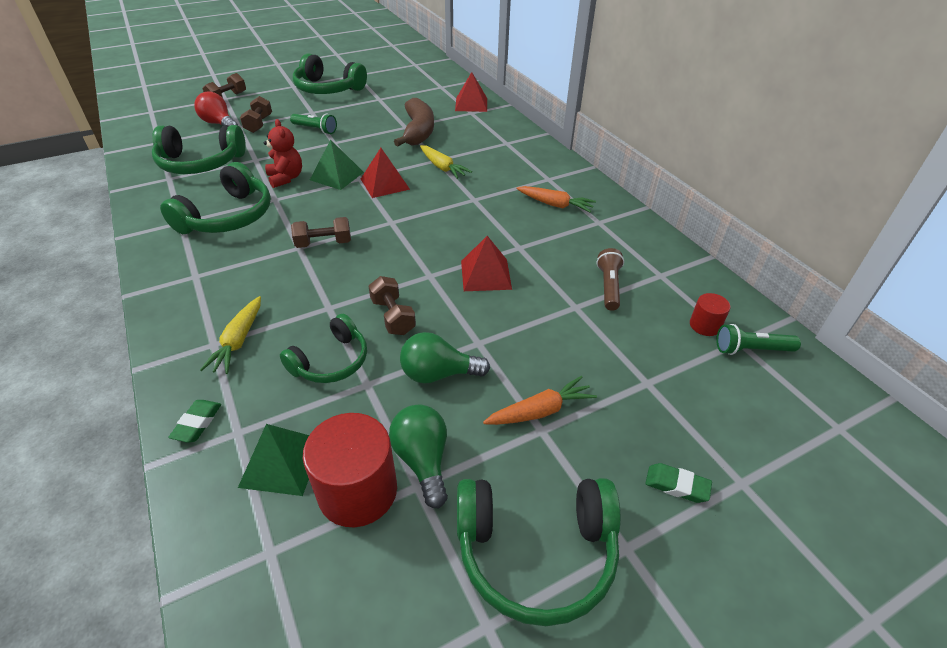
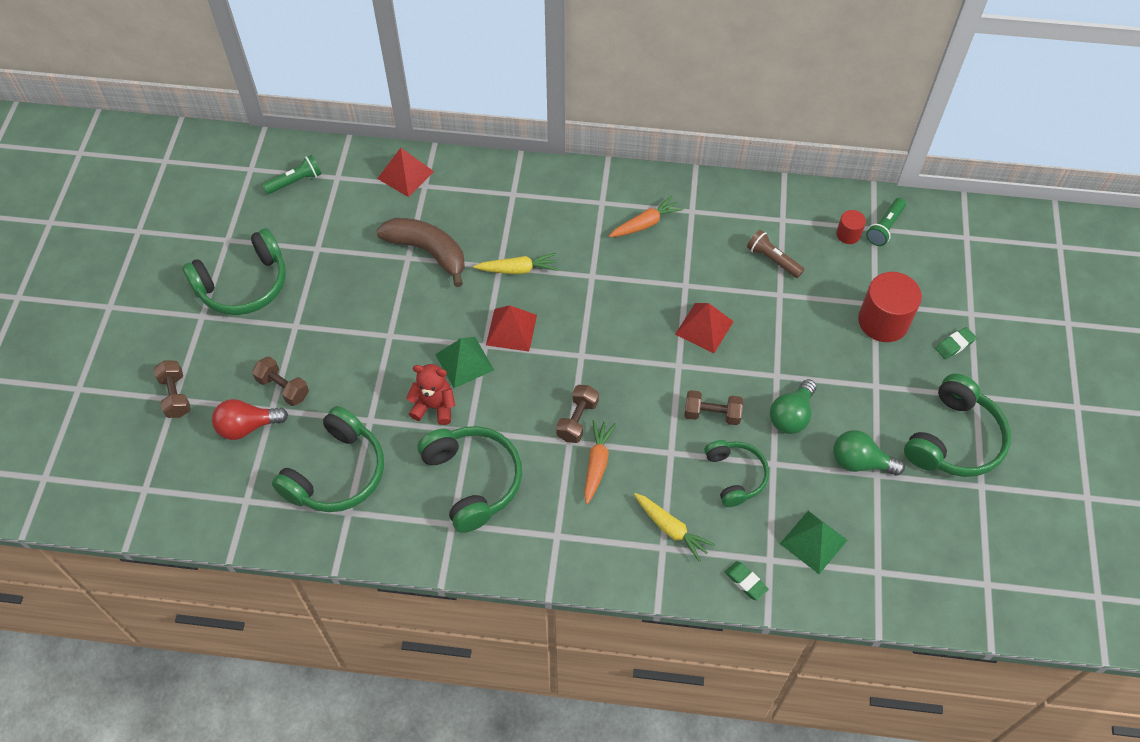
camera: 55 degrees left, 15 degrees up
(315, 129) = (344, 340): green flashlight -> green flashlight (295, 181)
(357, 491) = (861, 508): red cylinder -> red cylinder (883, 321)
(540, 411) = (860, 377): orange carrot -> orange carrot (597, 464)

